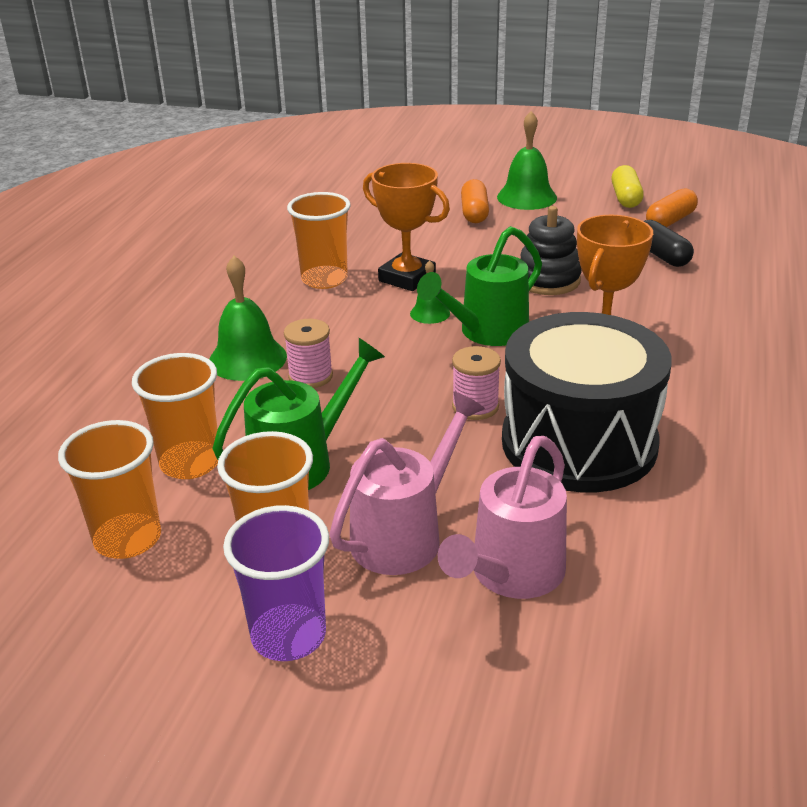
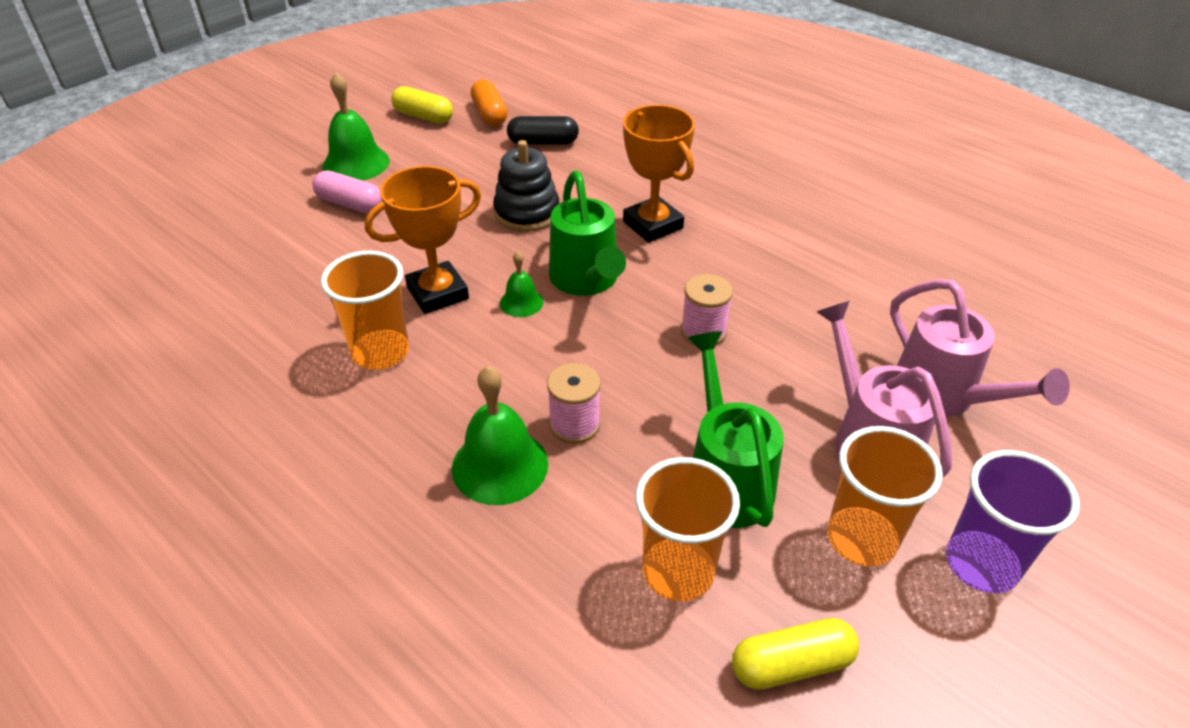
camera: 65 degrees left, 10 degrees up
(128, 539) = (791, 664): orange cup -> yellow capsule
(474, 213) = (350, 204): orange capsule -> pink capsule
(579, 443) = (790, 295): black drum -> none

